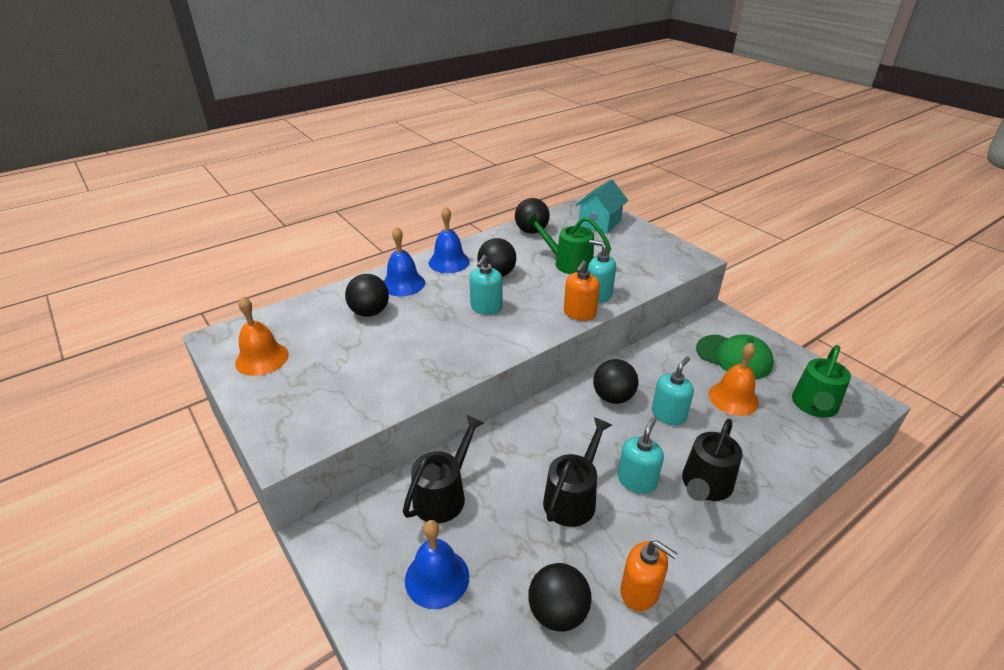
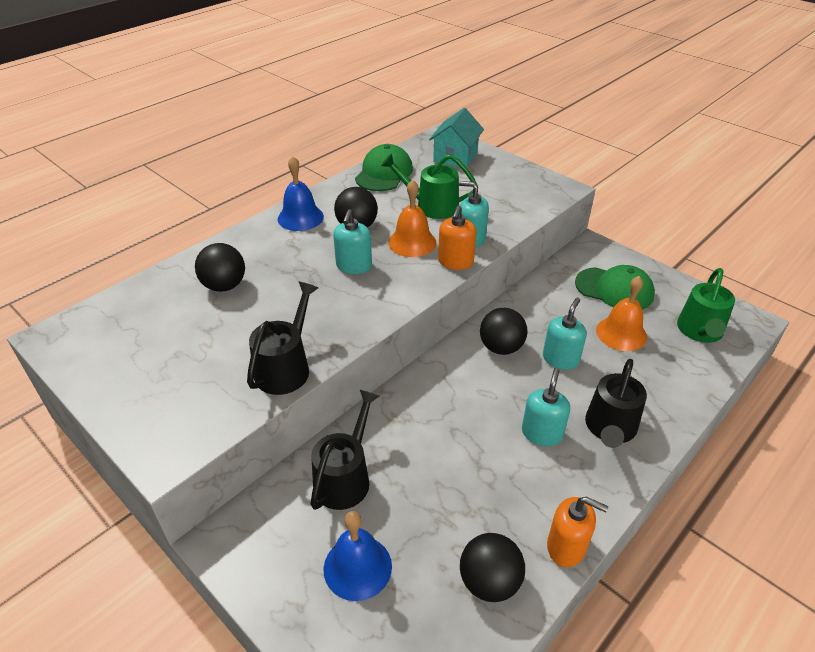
camera: 10 degrees left, 5 degrees up
(262, 358) = (112, 354): orange bell -> orange bell (412, 242)
(403, 284) = (254, 248): blue bell -> none
(531, 231) = (384, 173): black ball -> green cap
(573, 497) = (481, 460): black watering can -> black watering can (286, 367)

